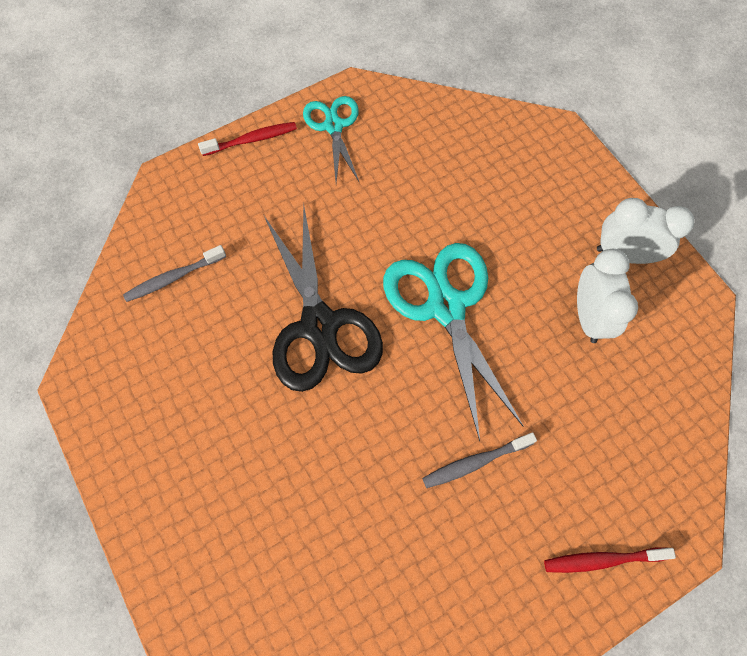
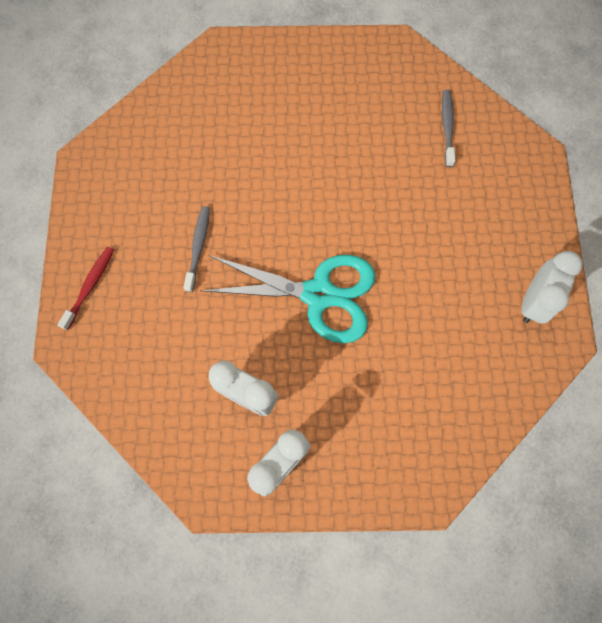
camera: 120 degrees right, 5 degrees up
(251, 140) = (549, 231): red toothbrush -> none
(320, 326) = (354, 201): black scissors -> none
(333, 126) = (533, 301): turquoise scissors -> white clock

